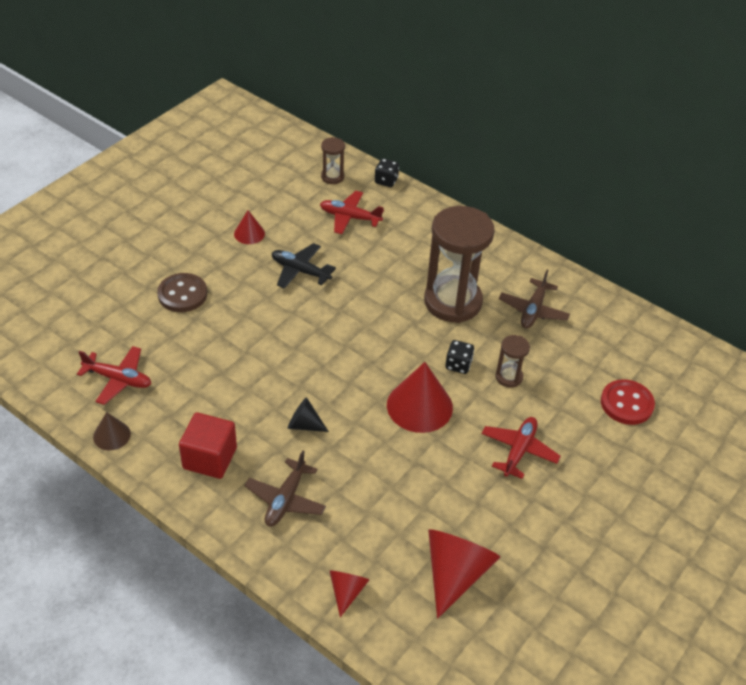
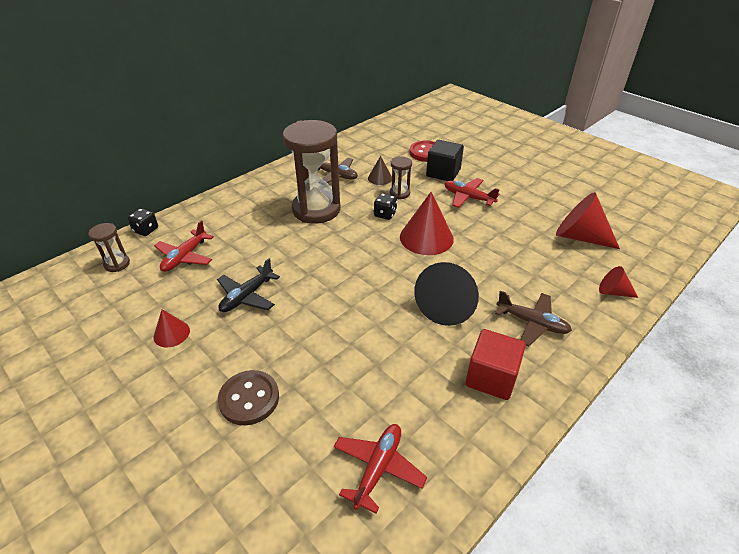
camera: 80 degrees left, 5 degrees down
(111, 435) = (466, 473): brown cone -> brown cone (380, 178)
(304, 424) = (447, 306): black cone -> black cone, size x1.87
(575, 423) = (443, 173): none -> black cube

